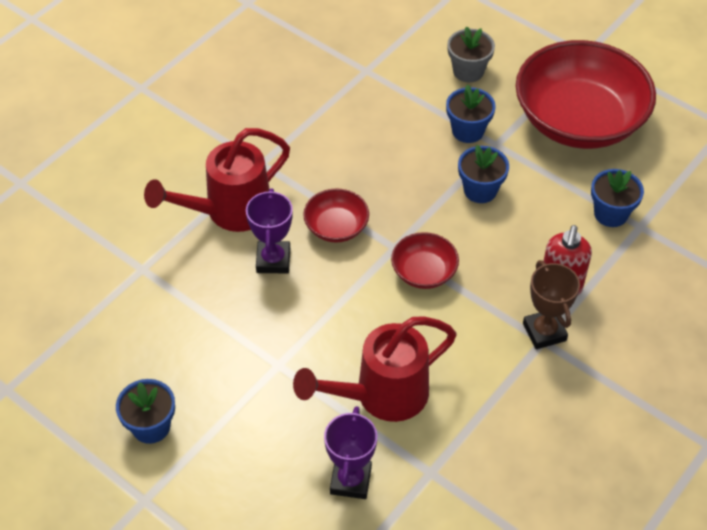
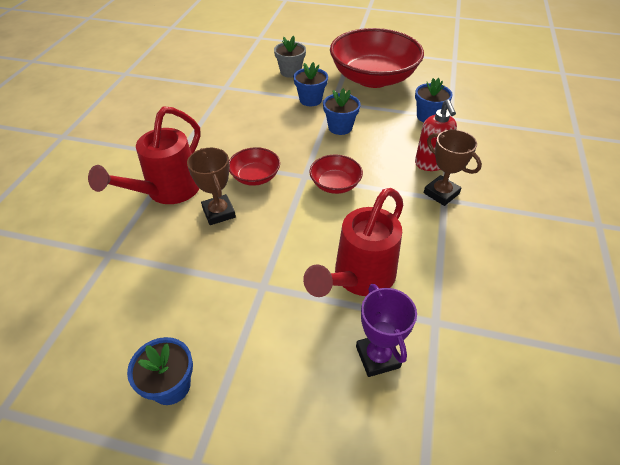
camera: 25 degrees left, 5 degrees down
(273, 260) = (218, 212): purple trophy -> brown trophy

